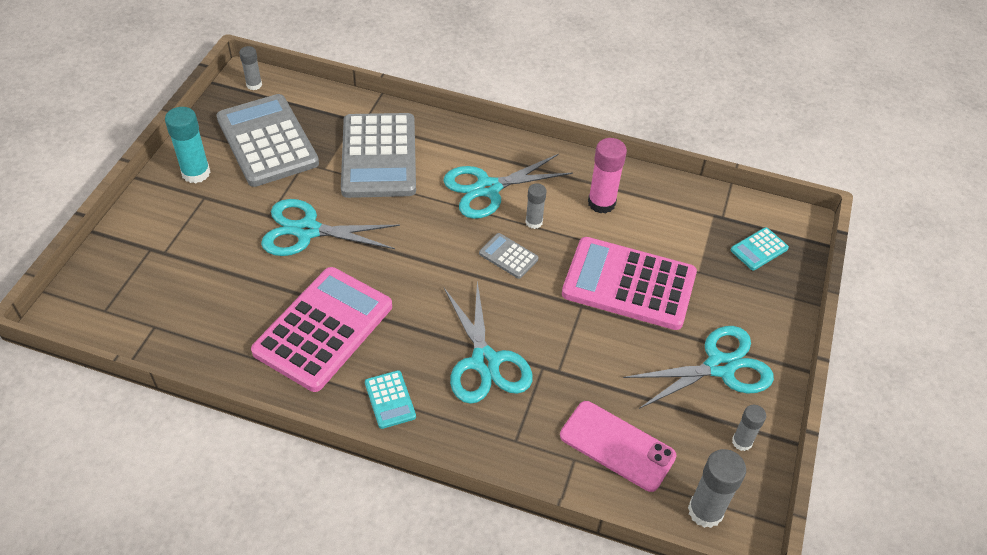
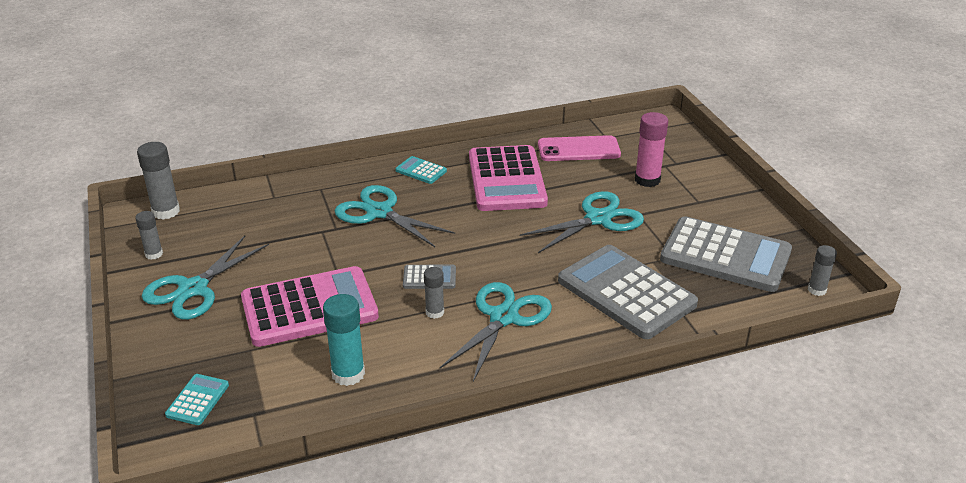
camera: 145 degrees right, 15 degrees down
(196, 173) = (731, 210): turquoise glue stick -> turquoise glue stick (348, 374)
(601, 203) = (388, 361): pink glue stick -> pink glue stick (647, 180)
(617, 446) = (248, 214): pink phone -> pink phone (578, 149)

